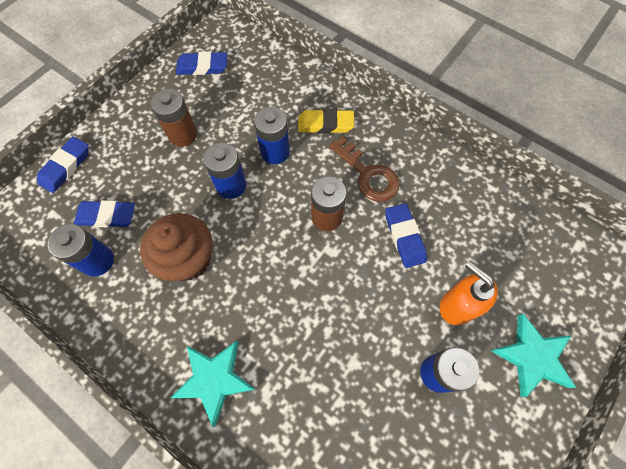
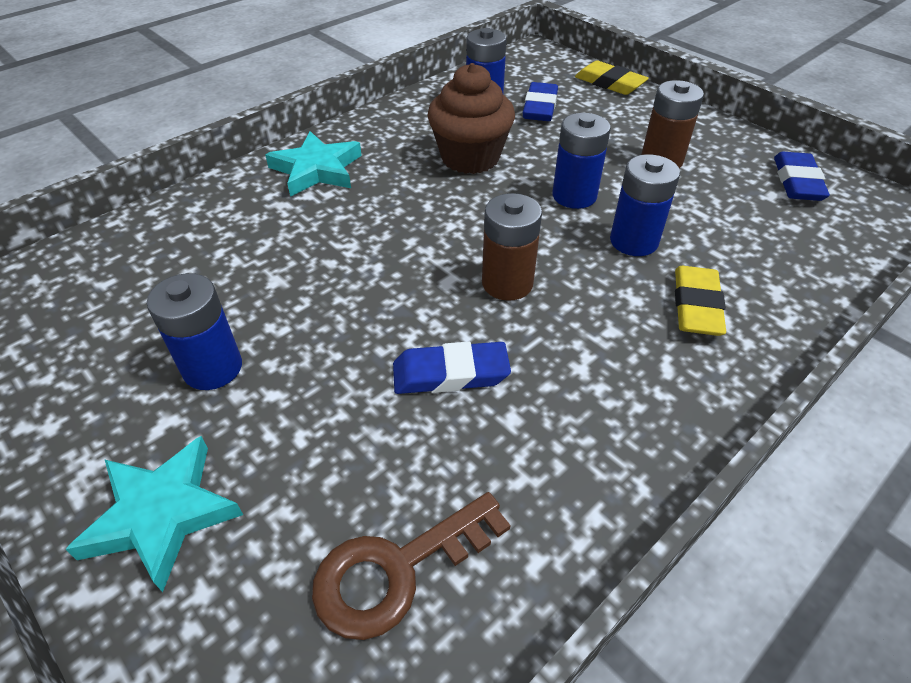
camera: 100 degrees right, 20 degrees down
(66, 167) = (609, 83): blue eraser -> yellow eraser
(368, 175) = (584, 347): brown key -> brown key (396, 570)
(456, 305) = (302, 420): orange soap dispenser -> none

